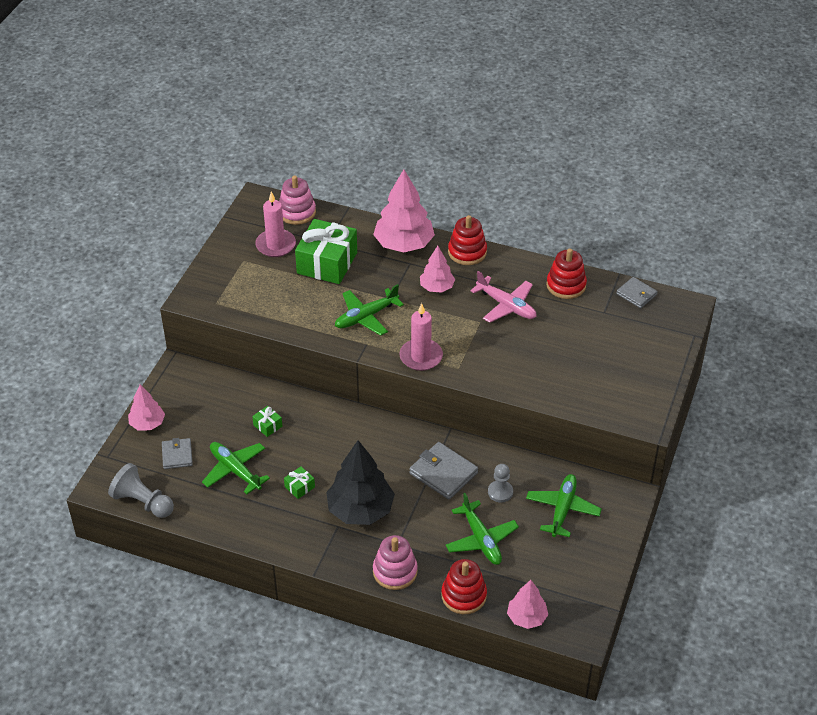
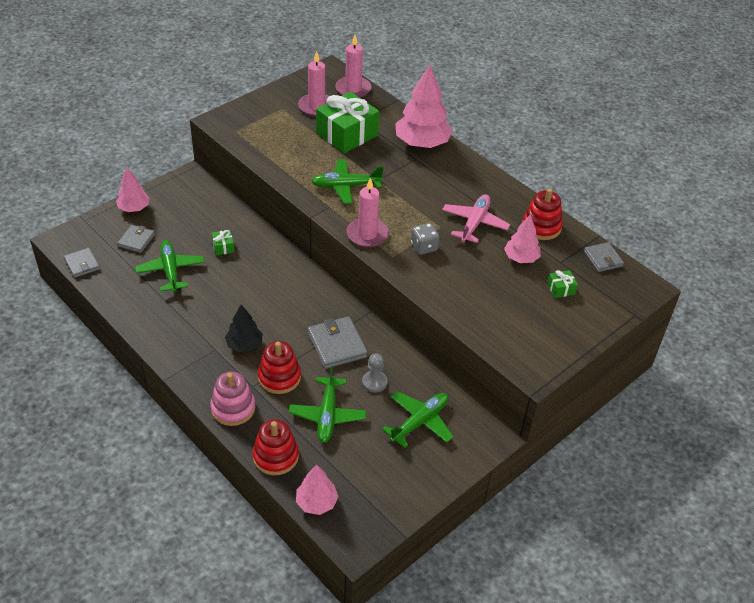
camera: 25 degrees right, 0 degrees up
(143, 502) = (82, 264): grey pawn -> grey wallet
(297, 212) = (353, 89): pink stacking toy -> pink candle
(299, 487) = (210, 305): green gift -> green gift (561, 289)
(360, 510) = (244, 344): black tree -> black tree, size x0.57
(437, 287) = (424, 186): pink tree -> pink tree (521, 258)
(467, 252) = (472, 168): red stacking toy -> red stacking toy (279, 377)
(479, 347) = (424, 247): none -> grey dice
(506, 306) = (474, 223): pink plane -> pink plane turned 135 degrees counterclockwise

